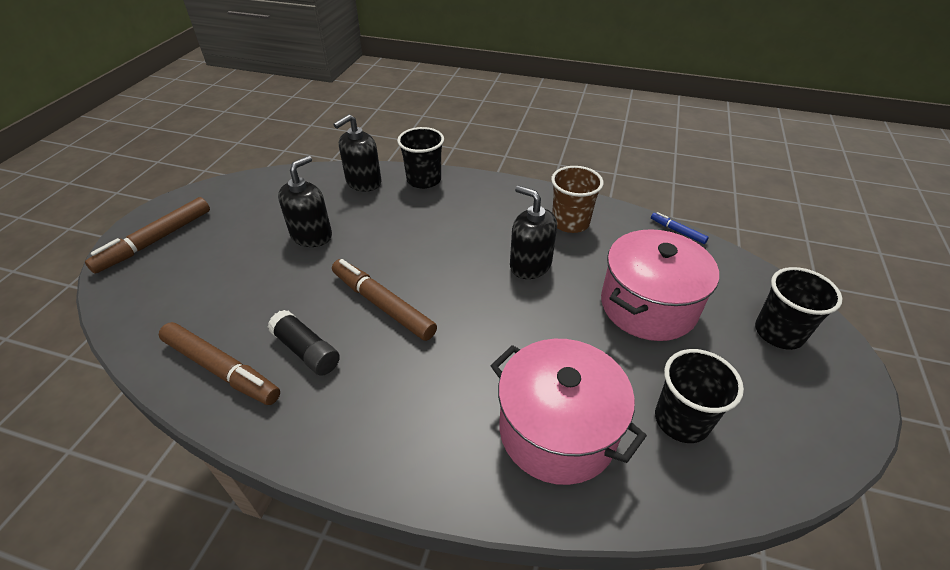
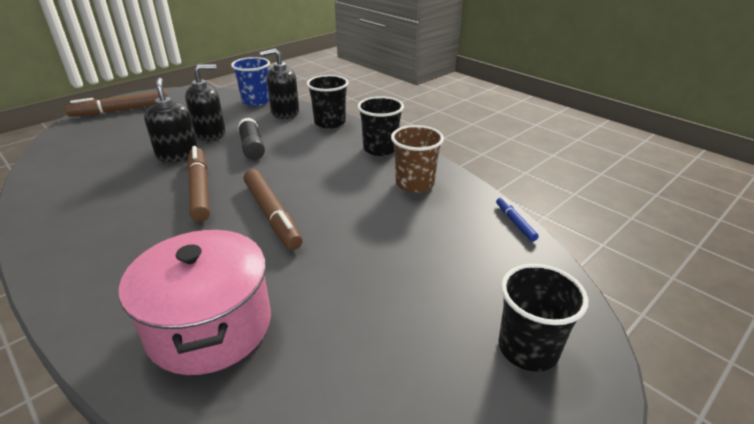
camera: 30 degrees right, 10 degrees down
(221, 369) = (60, 189): brown marker -> brown marker (272, 215)
(306, 351) = (118, 198): black glue stick -> black glue stick (252, 147)
(313, 176) = (256, 101): none -> blue cup
(530, 265) = (341, 202): black soap dispenser -> black soap dispenser (177, 154)
(648, 305) = (410, 269): pink pot -> none
(681, 420) = (326, 374): black cup -> black cup (380, 149)

